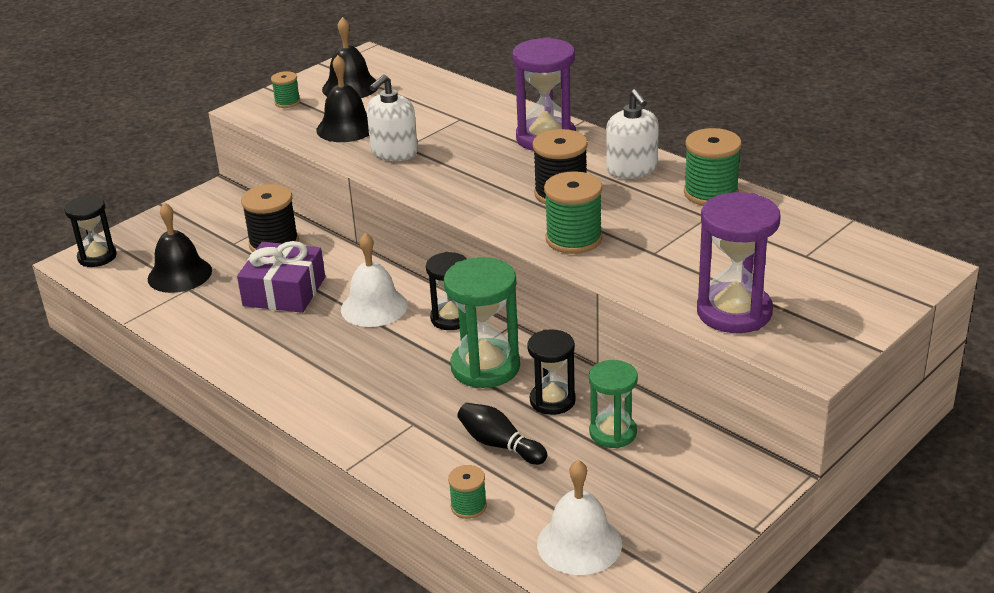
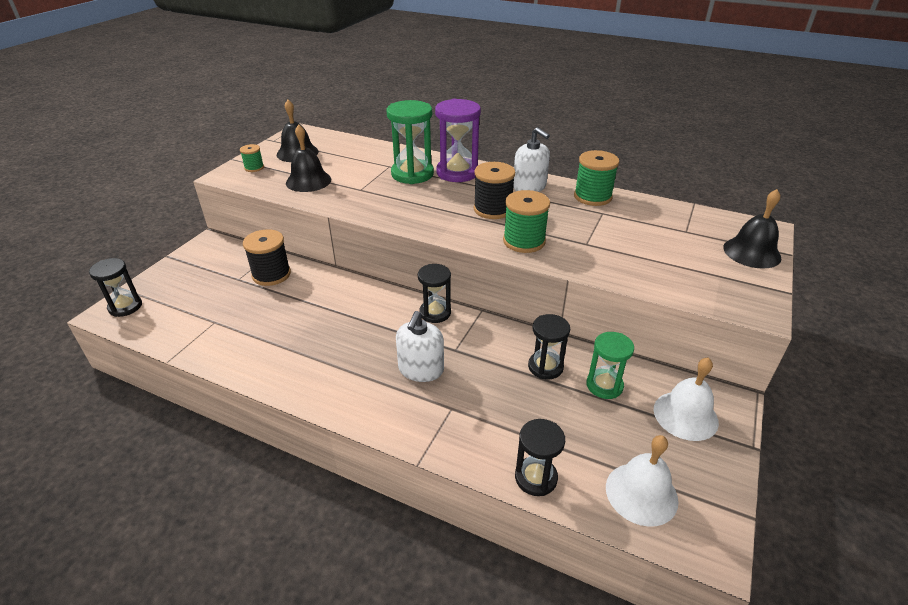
camera: 20 degrees left, 5 degrees up
(179, 274) = (203, 311): black bell -> black bell (752, 252)
(284, 291) = (295, 312): purple gift -> none
(374, 307) = (372, 313): white bell -> white bell (685, 415)
(394, 152) = (354, 194): white soap dispenser -> white soap dispenser (421, 369)
(468, 506) = (536, 478): green spool -> black hourglass
(485, 367) = (481, 348): green hourglass -> green hourglass (412, 174)
(499, 445) = (528, 413): black bowling pin -> none
(734, 312) = (674, 280): purple hourglass -> none

